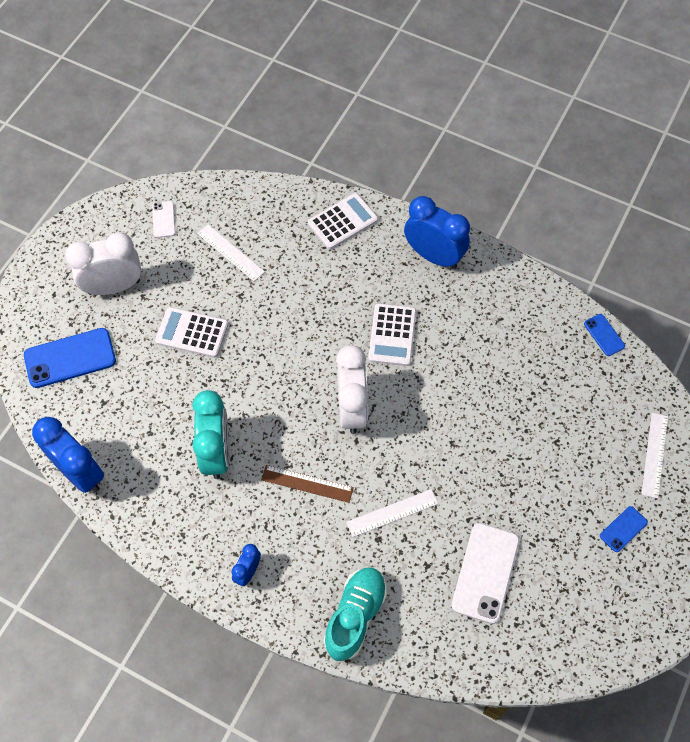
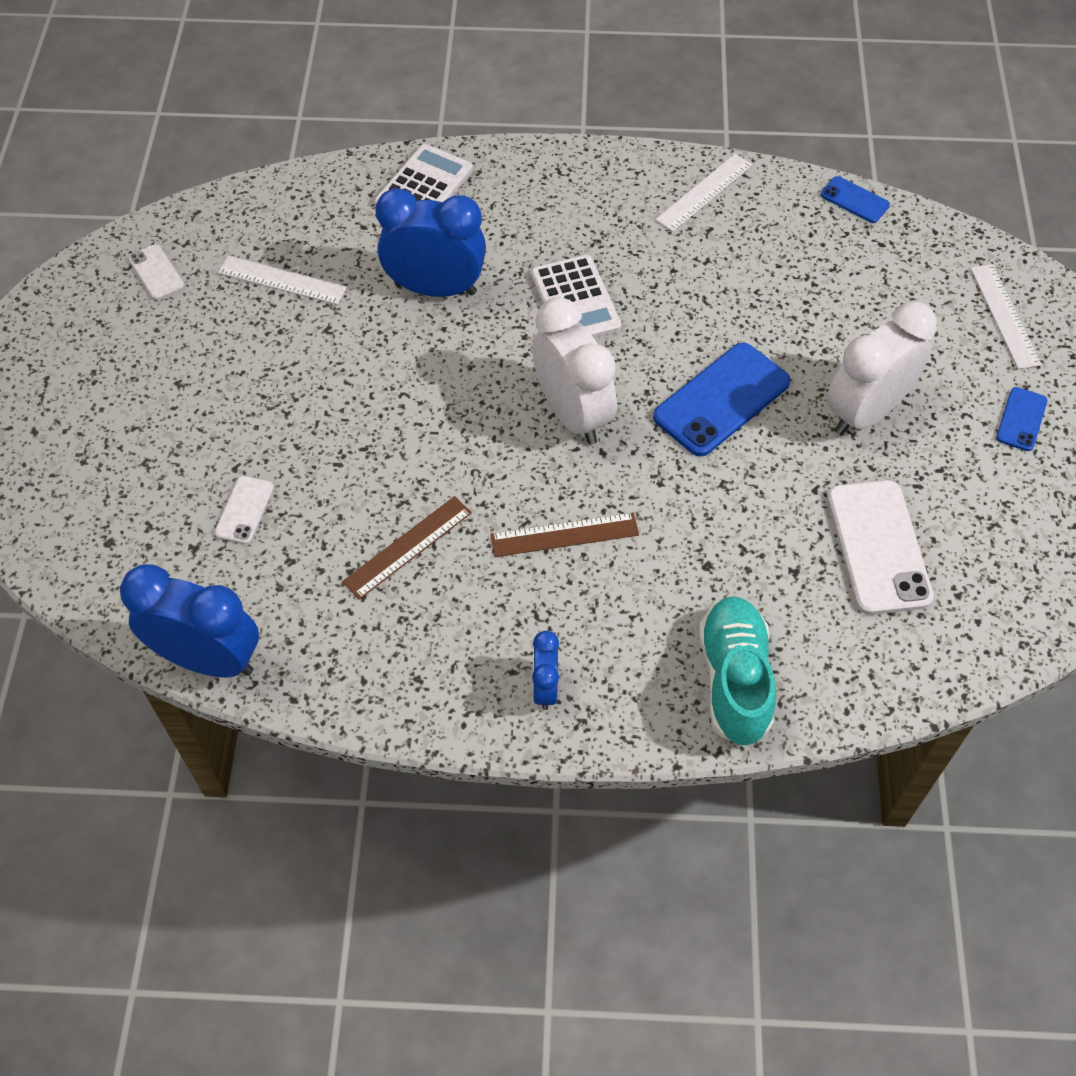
camera: 25 degrees left, 5 degrees down
(70, 358) = (107, 508): blue phone -> blue phone (721, 400)
(113, 286) = (125, 386): white clock -> white clock (865, 412)
(140, 391) = (244, 510): none -> white phone
(192, 332) = (281, 403): white calculator -> none
(217, 453) = (408, 547): turquoise clock -> brown ruler
(392, 513) = (707, 524): white ruler -> white ruler (704, 192)
(434, 256) = (575, 185): blue clock -> blue clock (435, 288)

